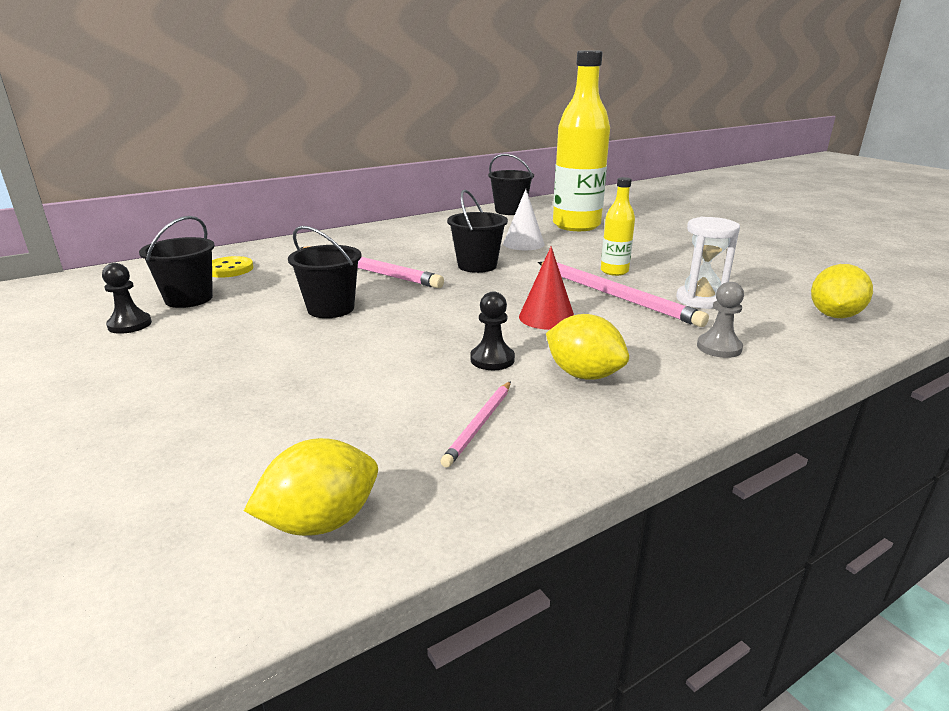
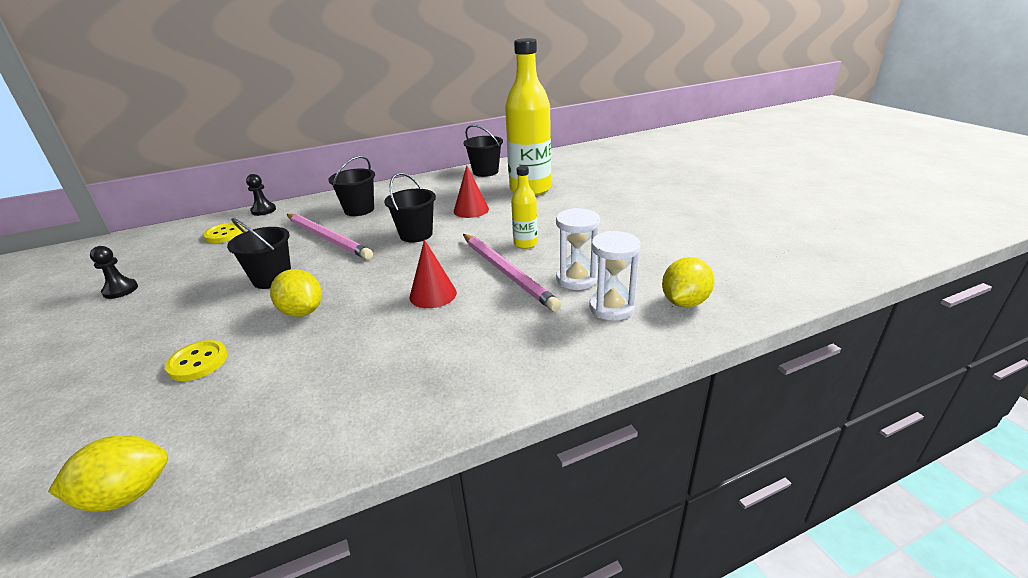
camera: 10 degrees right, 5 degrees up
(189, 299) = (177, 265): black bucket -> black bucket (359, 210)
(302, 389) = (198, 362): none -> yellow button
(479, 425) = (302, 408): pink pencil -> none
(492, 359) = (358, 339): black pawn -> black pawn (263, 210)
(523, 243) = (471, 210): white cone -> red cone
(583, 375) = (419, 359): yellow lemon -> yellow lemon (302, 311)
(719, 347) = (553, 335): grey pawn -> none
(761, 322) = (611, 308): none -> white hourglass

